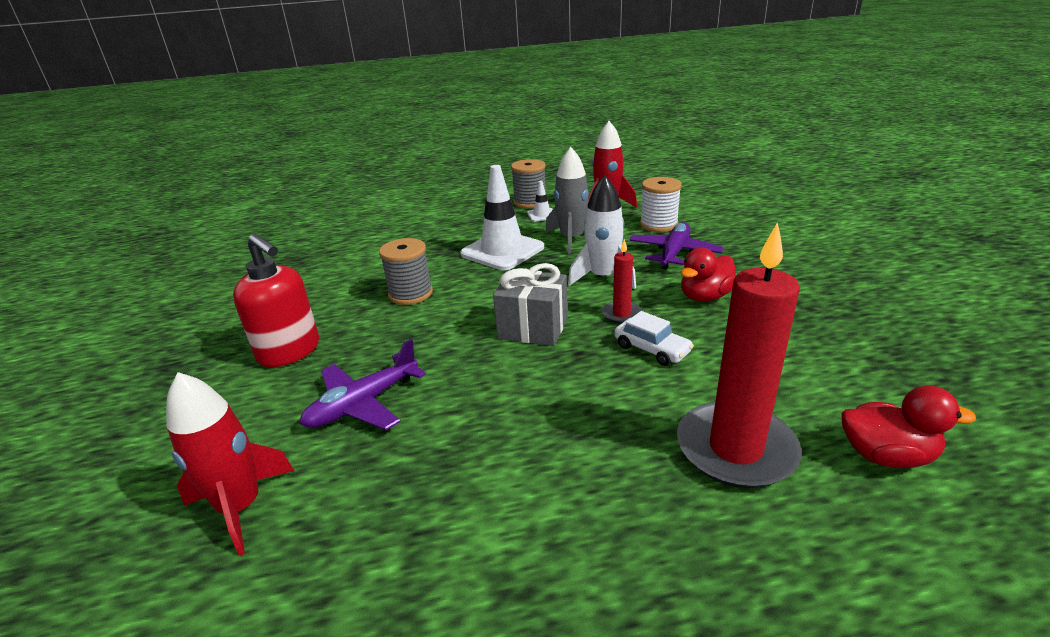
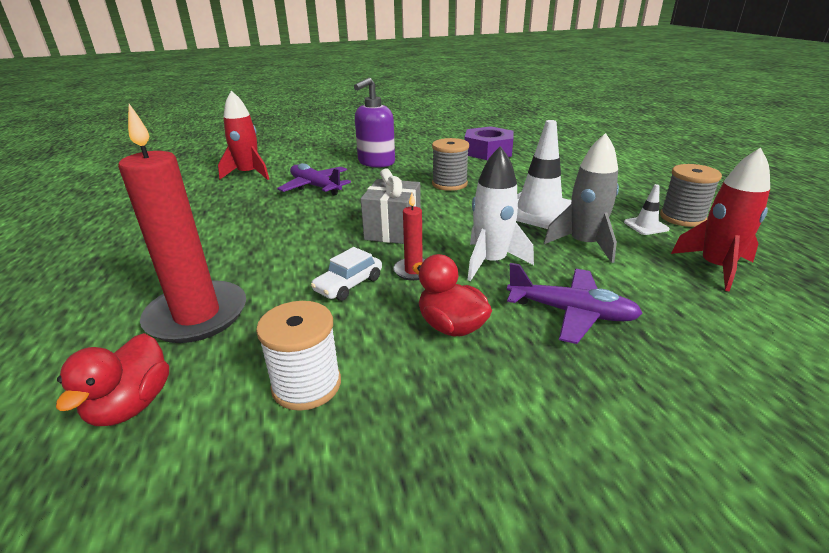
camera: 85 degrees right, 0 degrees up
(290, 351) = (376, 162): red soap dispenser -> purple soap dispenser
(311, 267) = (488, 151): none -> purple nut
(658, 225) = (666, 306): white spool -> white spool (306, 385)

